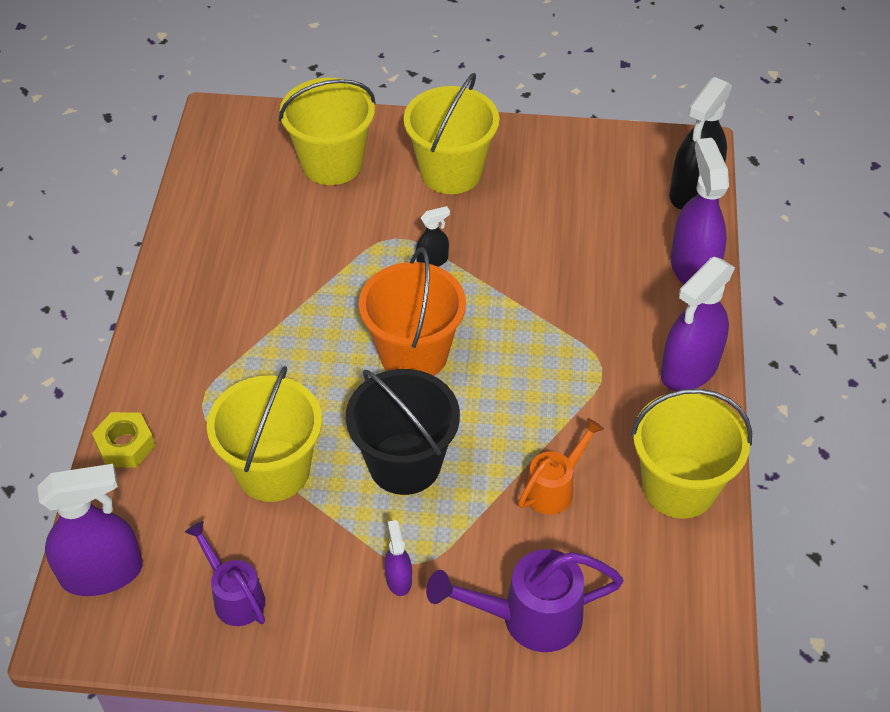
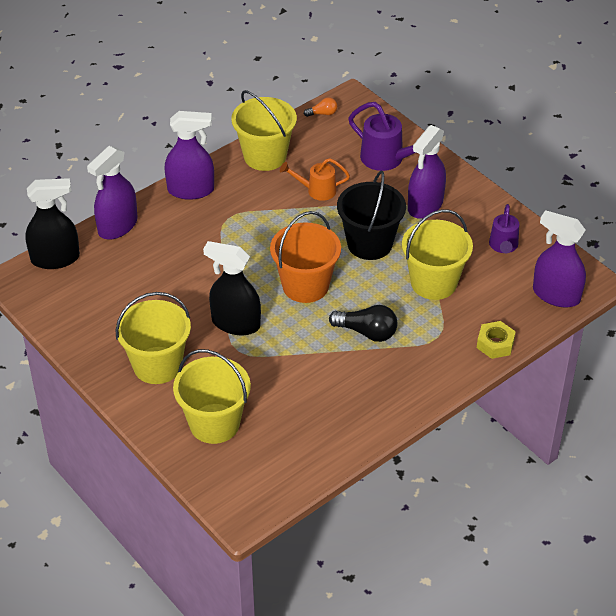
camera: 135 degrees left, 5 degrees down
(286, 351) = (367, 332): none -> black light bulb
(398, 579) = (425, 205): purple spray bottle -> purple spray bottle, size x2.10
(432, 260) = (235, 323): black spray bottle -> black spray bottle, size x2.10
(706, 625) = (322, 113): none -> orange light bulb

